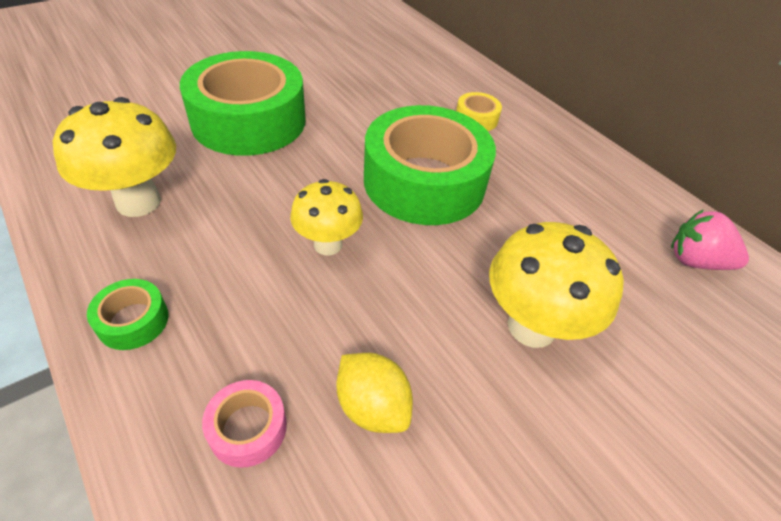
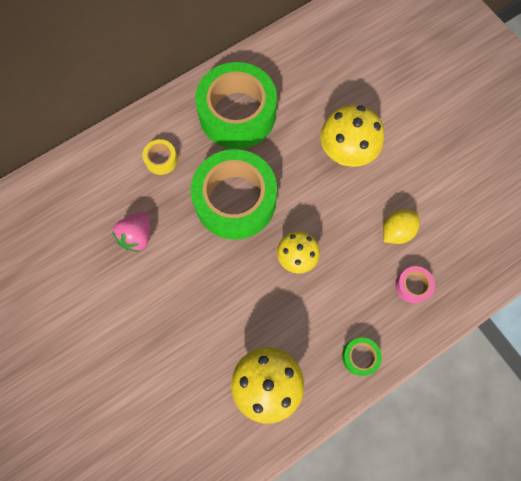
camera: 85 degrees left, 25 degrees up
(249, 120) = (170, 327): green tape -> green tape (237, 114)
(695, 261) = (294, 61): pink strawberry -> pink strawberry (137, 236)

